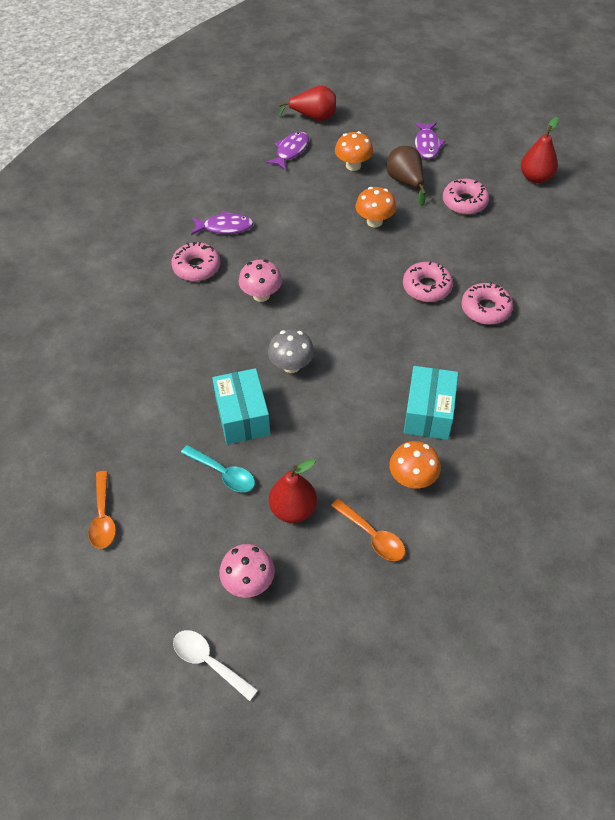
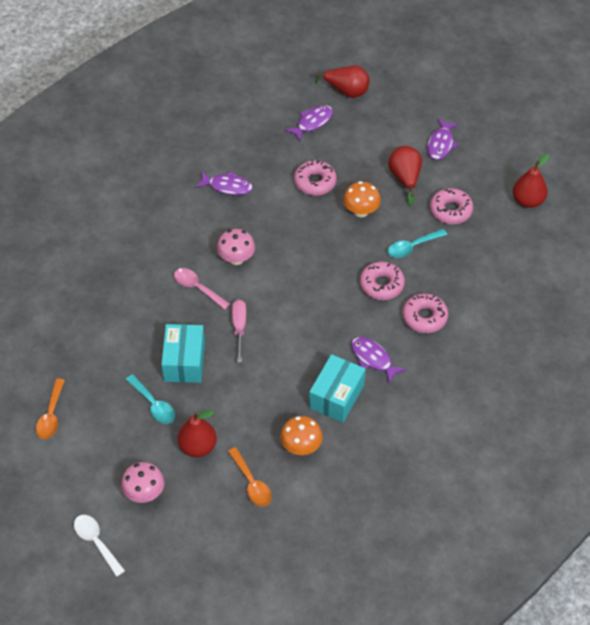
camera: 15 degrees right, 0 degrees up
(196, 267) = (190, 219): pink donut -> pink donut (315, 182)
(229, 335) = (197, 288): none -> pink spoon
(291, 365) = (239, 328): grey mushroom -> pink screwdriver
(353, 165) = (364, 150): orange mushroom -> none
(406, 182) = (405, 178): brown pear -> red pear
(442, 244) = (412, 247): none -> turquoise spoon
(451, 364) = (373, 359): none -> purple fish

